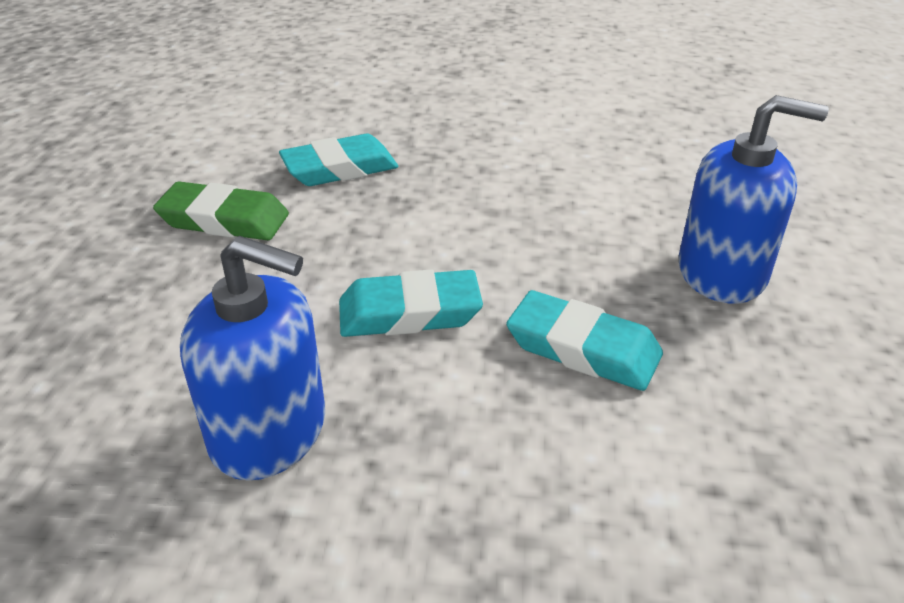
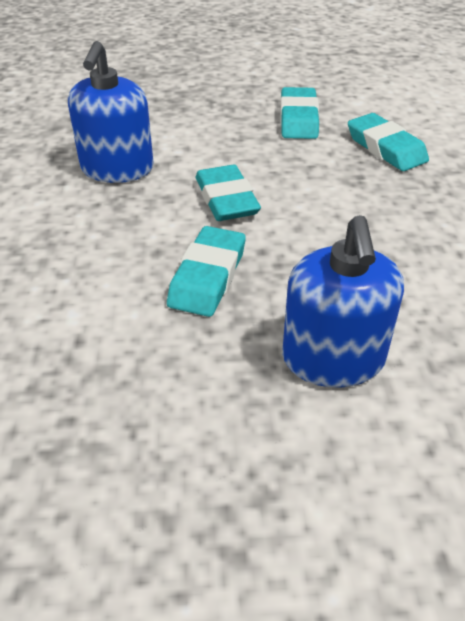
camera: 80 degrees right, 5 degrees up
(224, 220) = (298, 119): green eraser -> turquoise eraser

